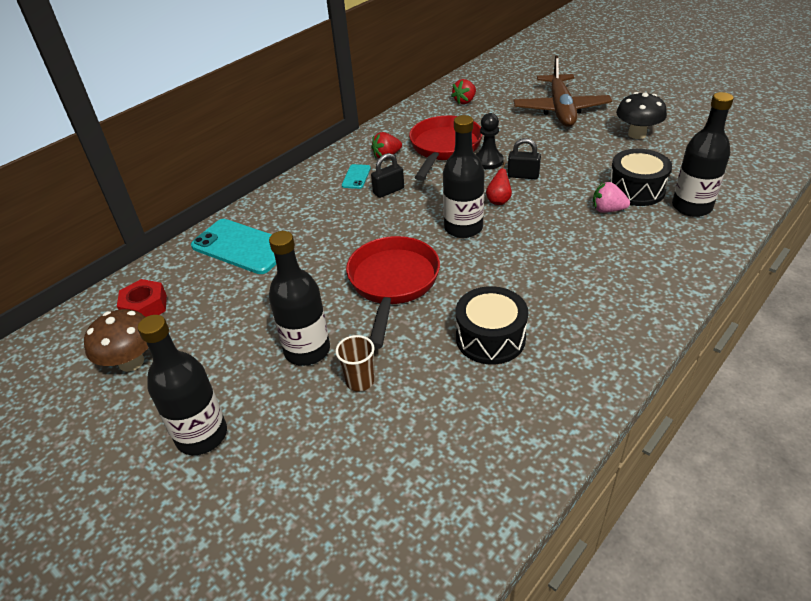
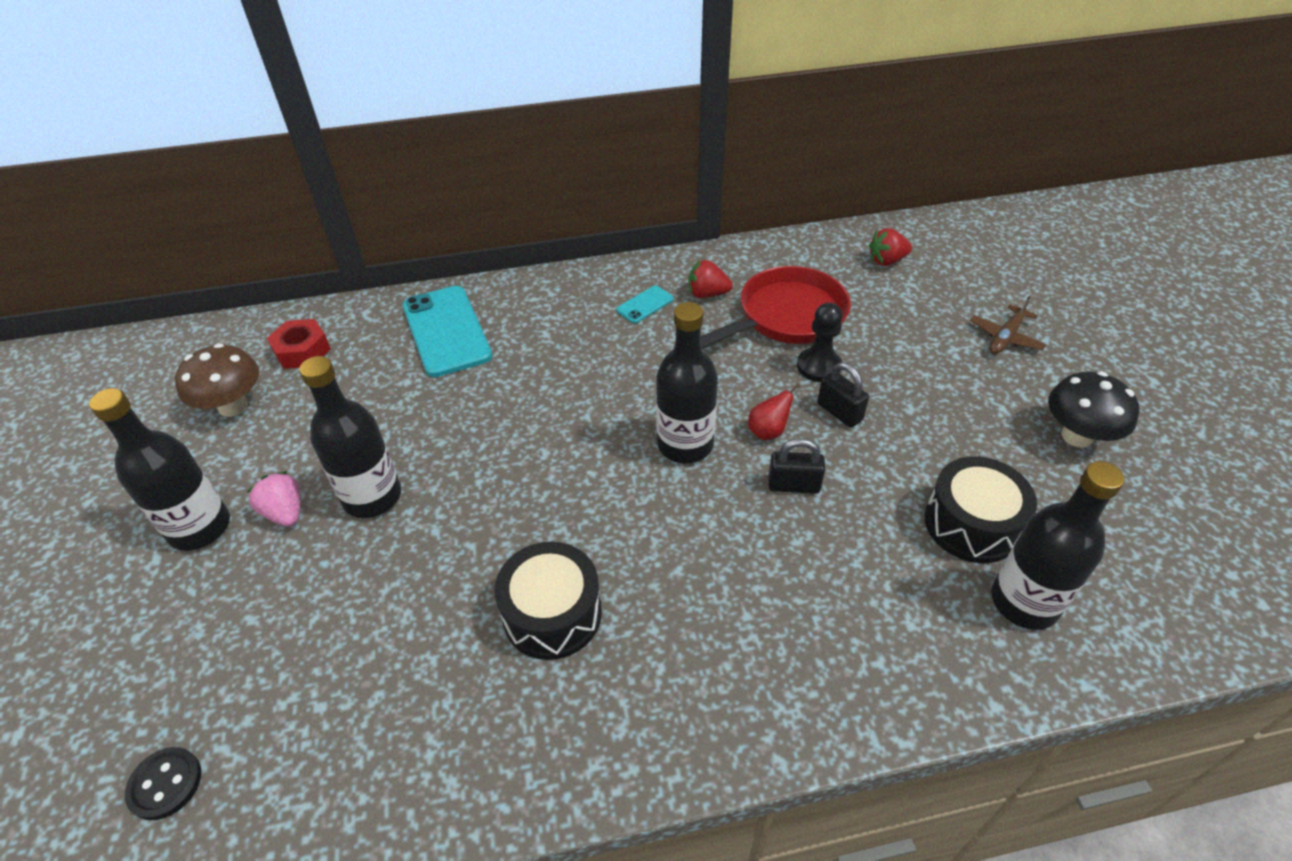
camera: 35 degrees right, 5 degrees up
(360, 381) = (376, 570): brown cup -> none
(367, 564) = (165, 784): none -> black button
(388, 191) = (658, 343): black padlock -> black padlock (793, 485)
(392, 283) = (533, 470): red pan -> none
(560, 109) = (1005, 337): brown plane -> brown plane, size x0.48
(607, 210) = (894, 530): pink strawberry -> pink strawberry (285, 512)

